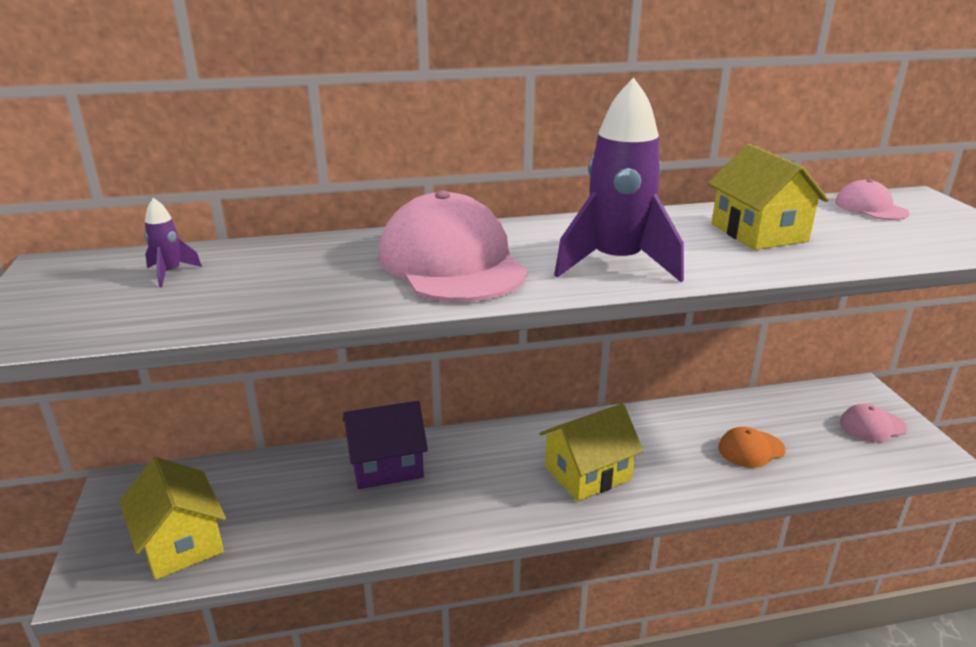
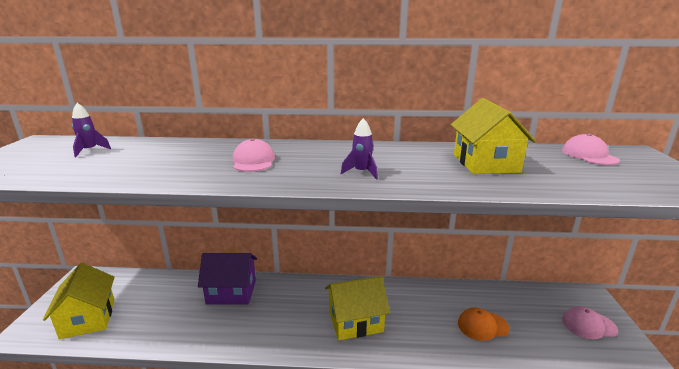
camera: 15 degrees right, 5 degrees down
(451, 263) = (253, 161): pink cap -> pink cap, size x0.47
(616, 263) = (361, 172): purple rocket -> purple rocket, size x0.43

